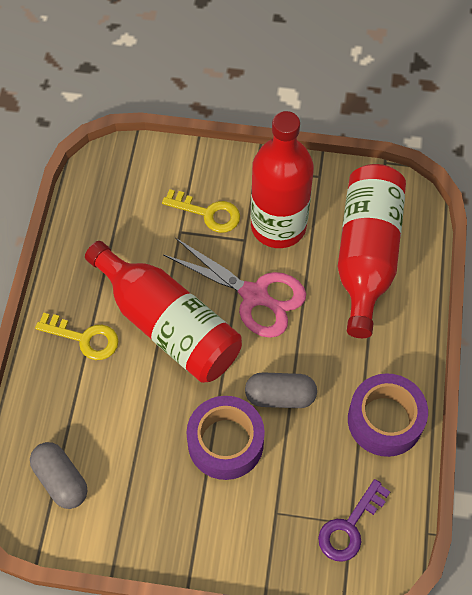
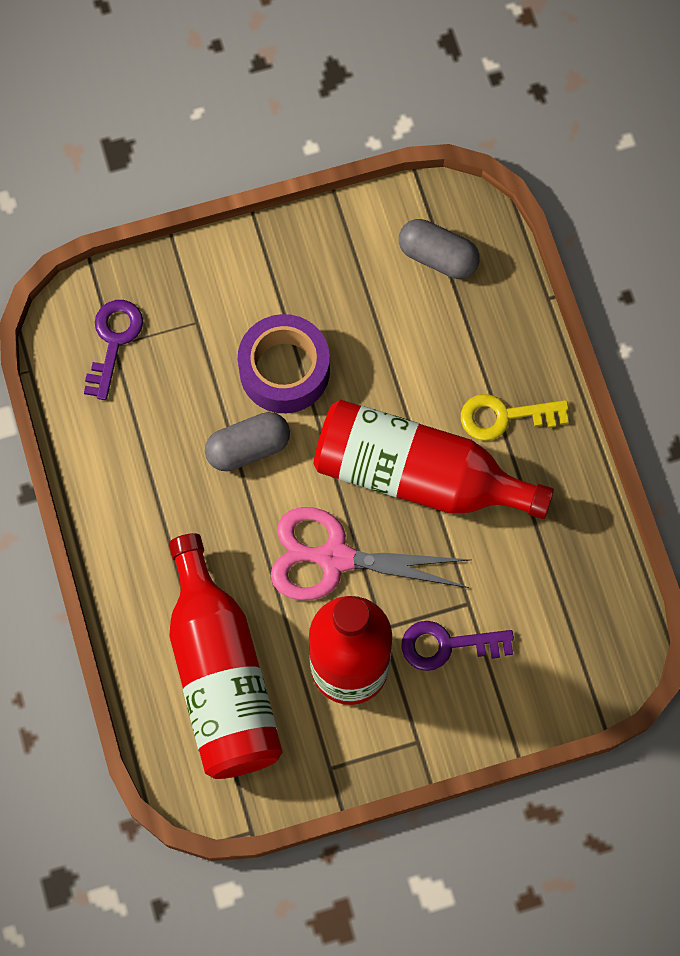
camera: 155 degrees right, 10 degrees up
(208, 213) = (447, 645): yellow key -> purple key
(385, 420) = (119, 472): purple tape -> none

